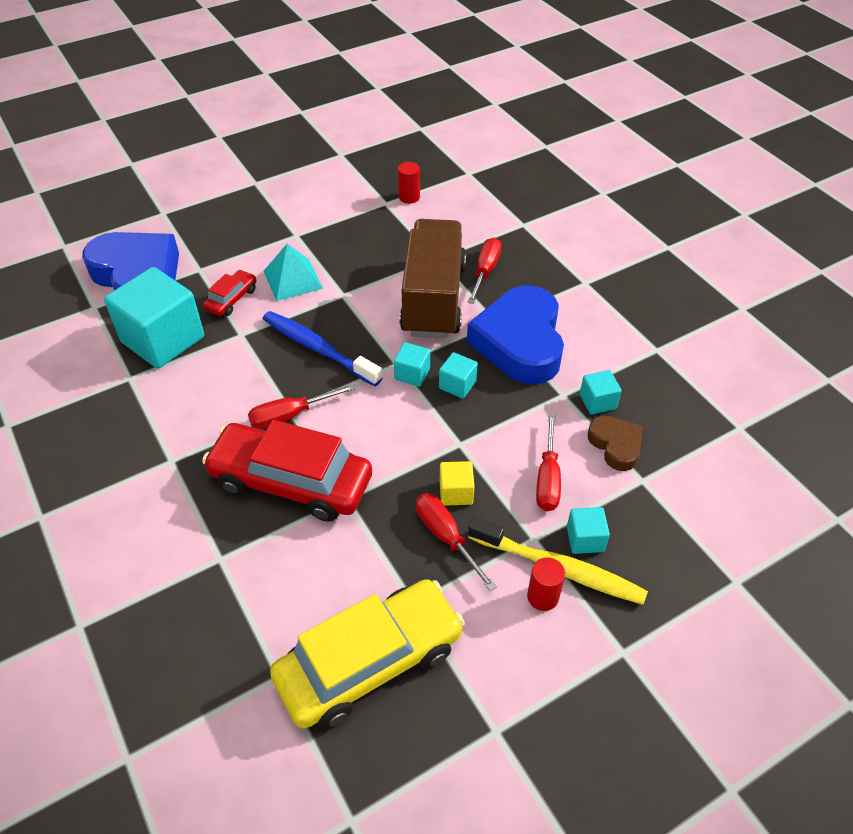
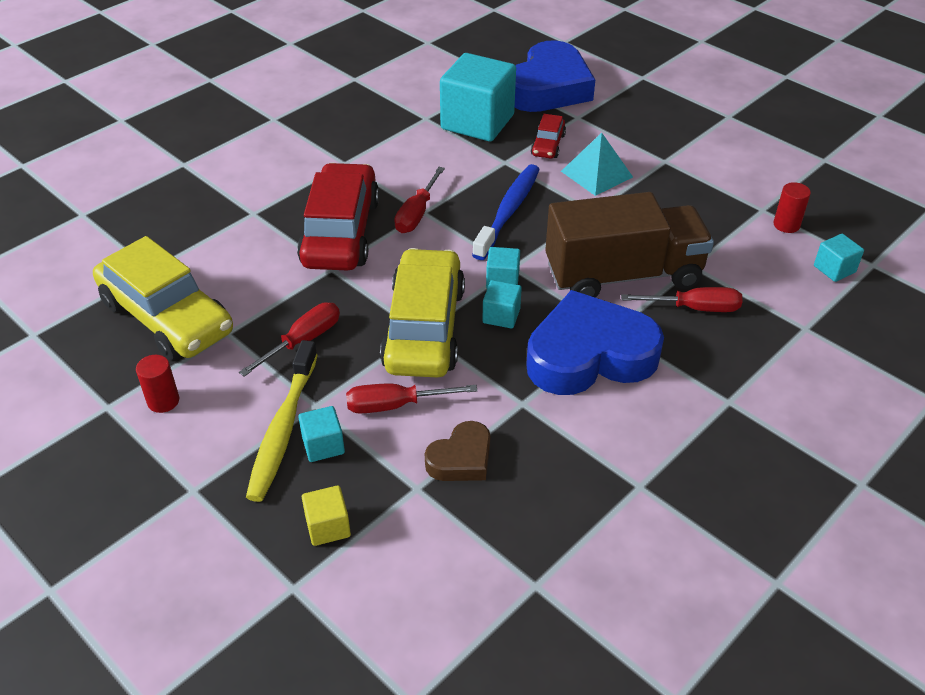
camera: 75 degrees right, 5 degrees down
(231, 299) = (548, 145): red car -> red car turned 90 degrees clockwise
(290, 415) = (417, 214): red screwdriver -> red screwdriver turned 120 degrees counterclockwise
(456, 440) = (424, 328): none -> yellow car
(456, 492) = (358, 339): yellow cube -> yellow cube (328, 526)
(543, 597) = (247, 420): red cylinder -> red cylinder (163, 401)
(597, 401) = (523, 435): turquoise cube -> turquoise cube (834, 269)

